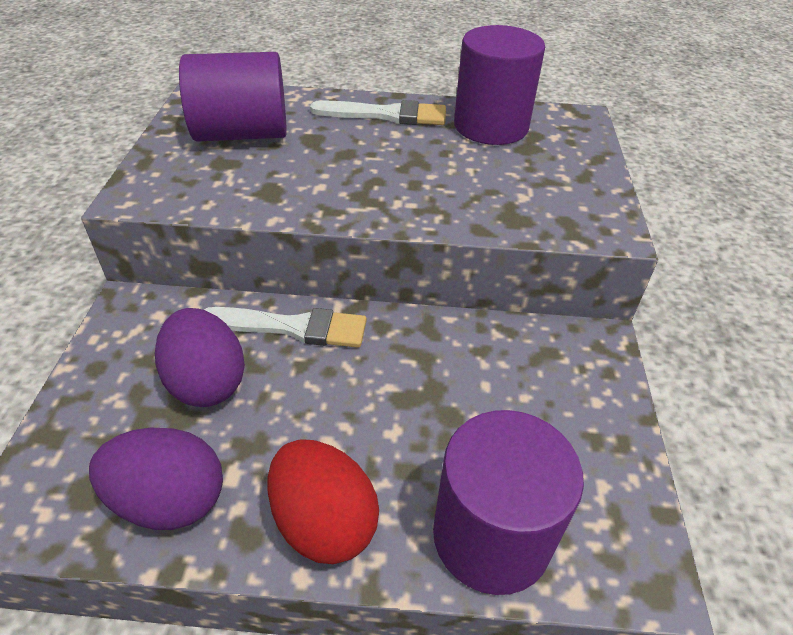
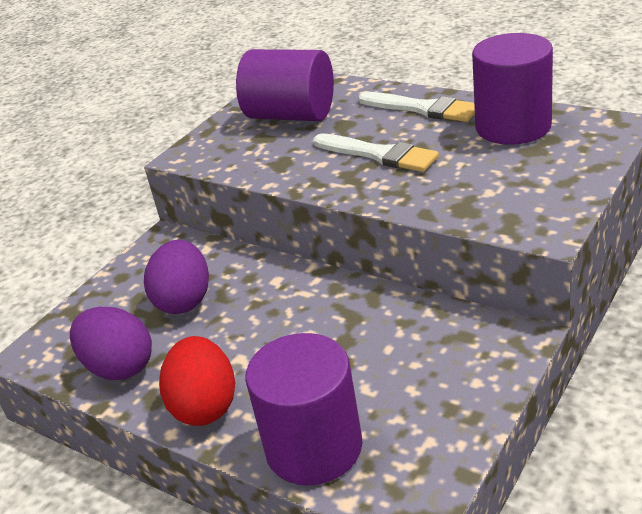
camera: 35 degrees right, 10 degrees down
(293, 327) = (266, 275): white brush -> white brush (379, 154)

